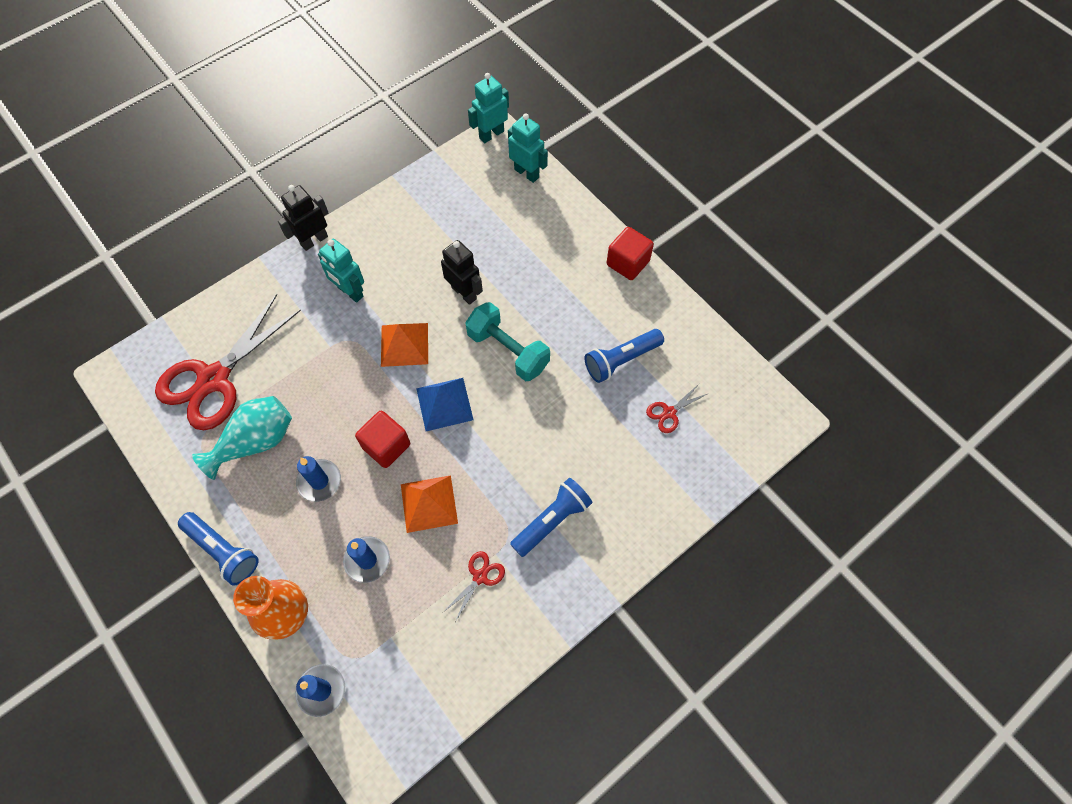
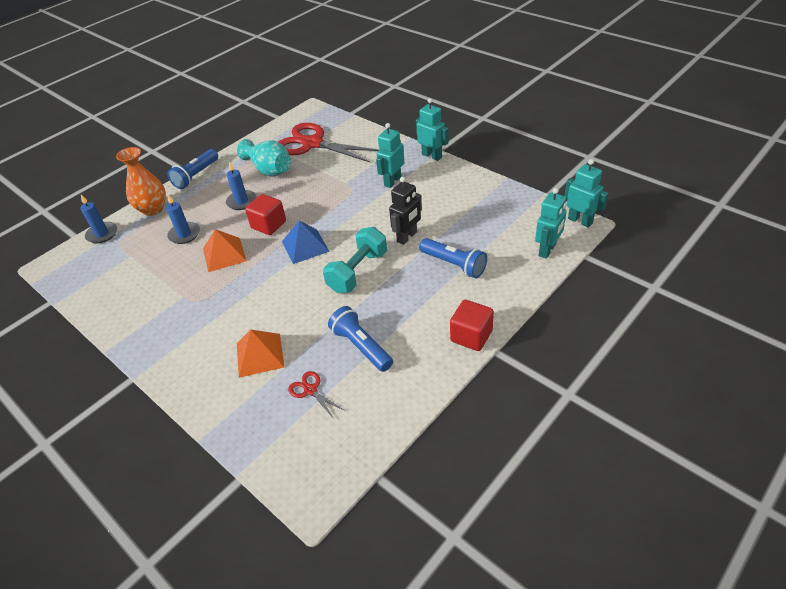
camera: 85 degrees right, 20 degrees down
(314, 240) = (432, 156): black robot -> turquoise robot
(404, 344) = (353, 216): orange pyramid -> orange pyramid (259, 355)
(480, 576) = (166, 291): red scissors -> none
(552, 520) = (207, 324): blue flashlight -> blue flashlight (454, 265)

